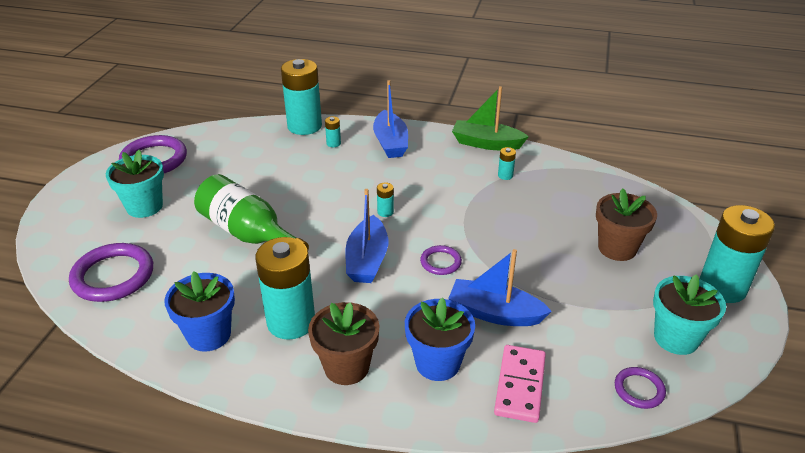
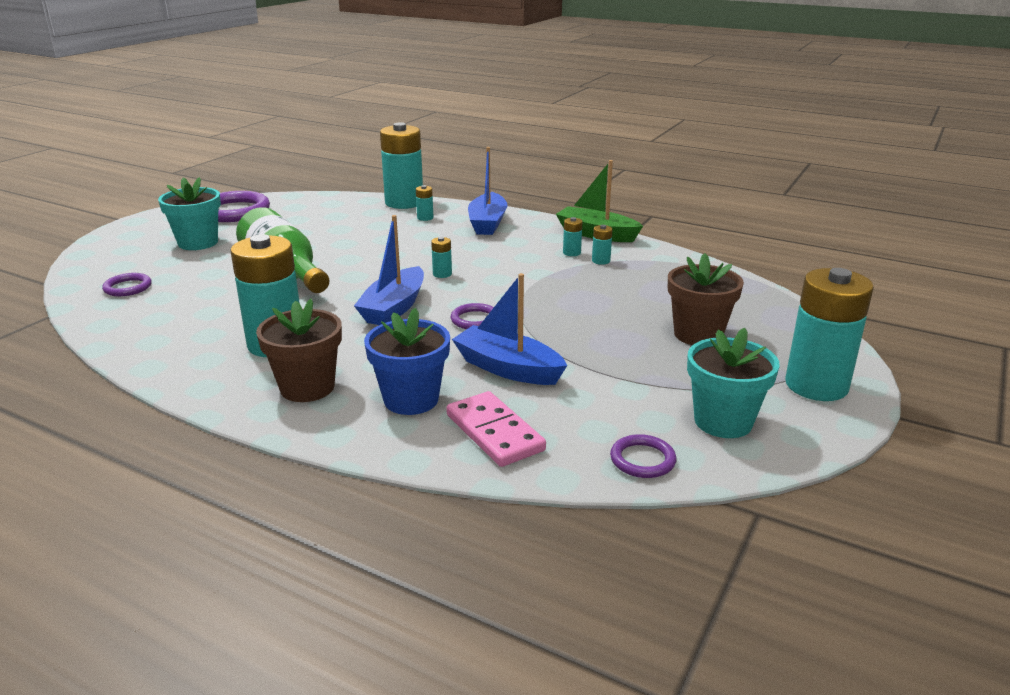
camera: 15 degrees right, 10 degrees down
(113, 276) = (127, 287): purple ring -> purple ring, size x0.52
(209, 335) = (184, 342): blue flower pot -> none
(477, 169) = (571, 253): none -> turquoise battery
(519, 385) = (494, 432): pink domino -> pink domino turned 60 degrees counterclockwise

